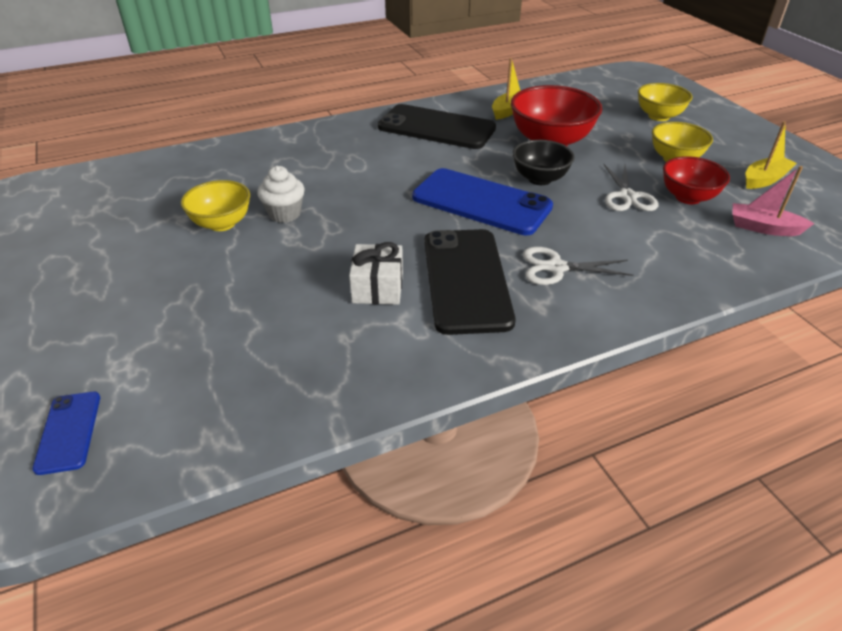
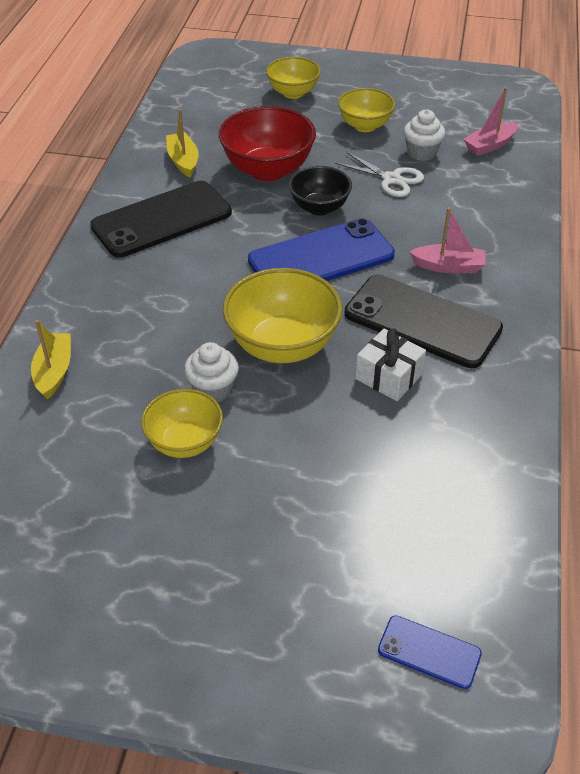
camera: 55 degrees left, 5 degrees up
(361, 224) = (282, 345): none -> yellow bowl
(556, 267) = (448, 266): white scissors -> pink boat
(688, 197) = (421, 153): red bowl -> white cupcake
(764, 179) = (434, 106): yellow boat -> yellow boat (54, 371)

